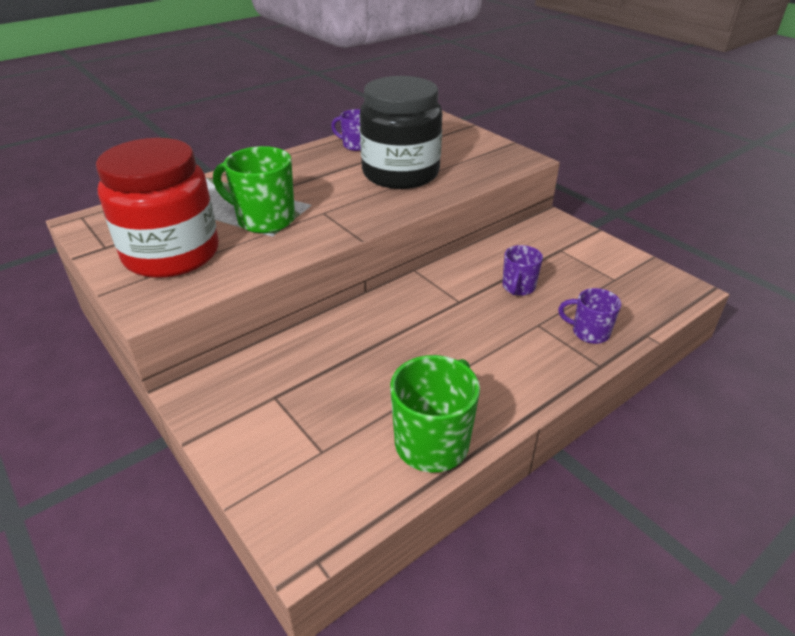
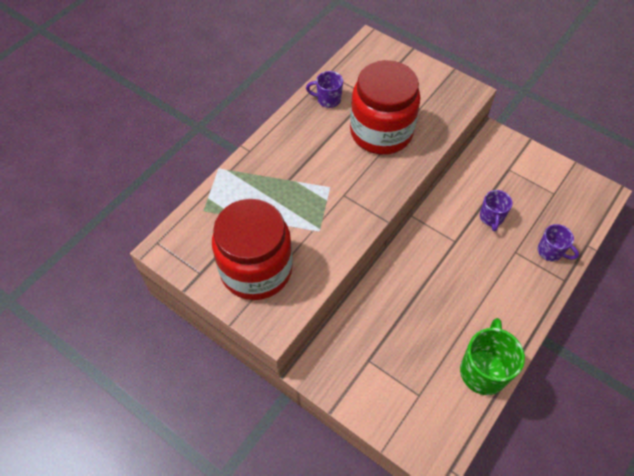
camera: 15 degrees left, 20 degrees up
(264, 220) = (304, 214): green mug -> none
(400, 173) = (381, 132): black jar -> red jar
(589, 332) = (550, 251): purple mug -> purple mug turned 150 degrees counterclockwise

